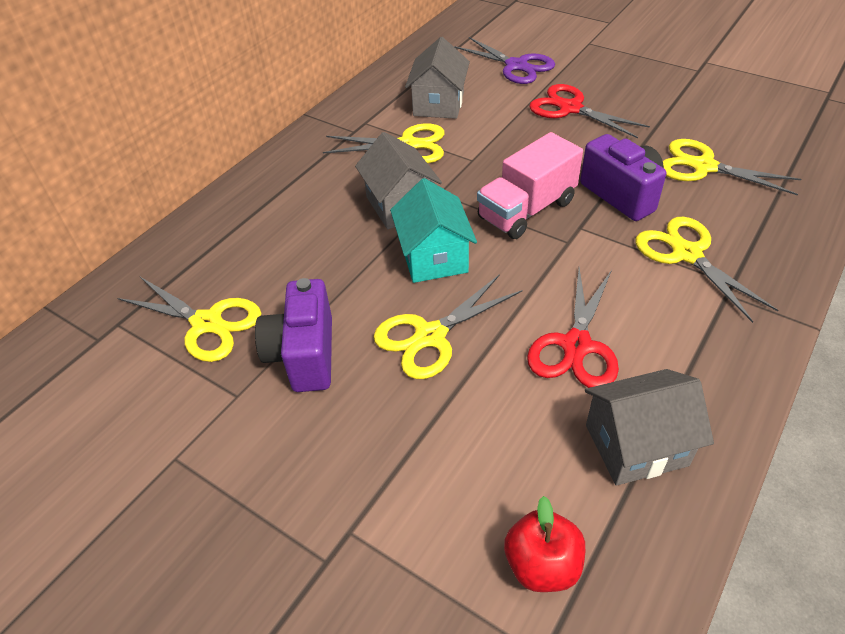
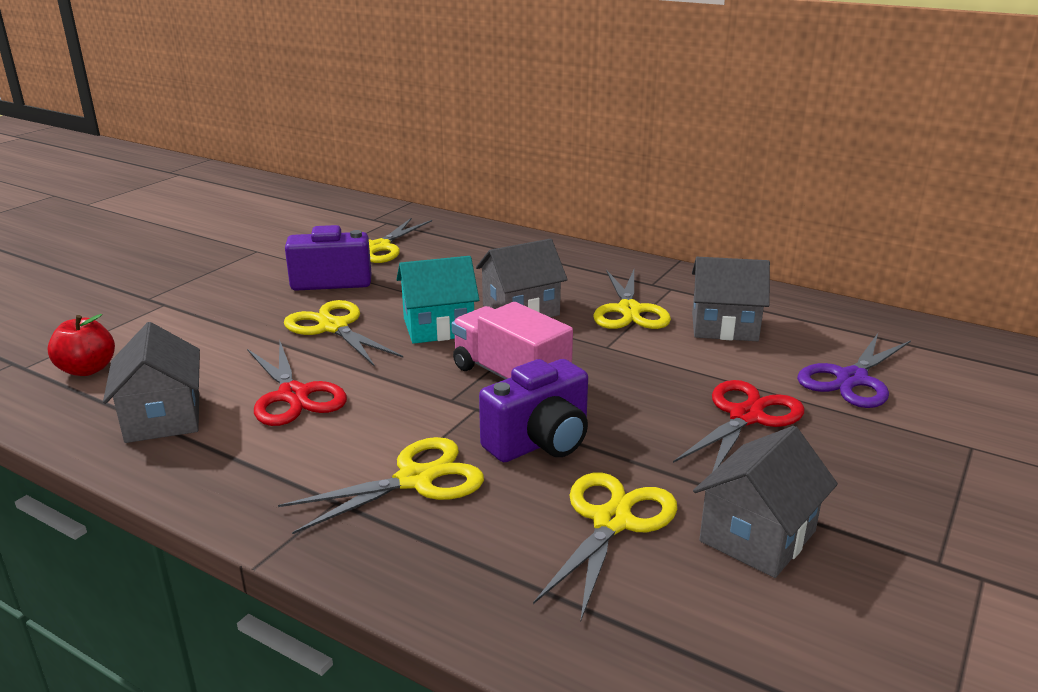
camera: 85 degrees right, 20 degrees down
(576, 346) = (294, 395): red scissors -> red scissors turned 135 degrees counterclockwise
(698, 118) = (757, 536): none -> grey house

